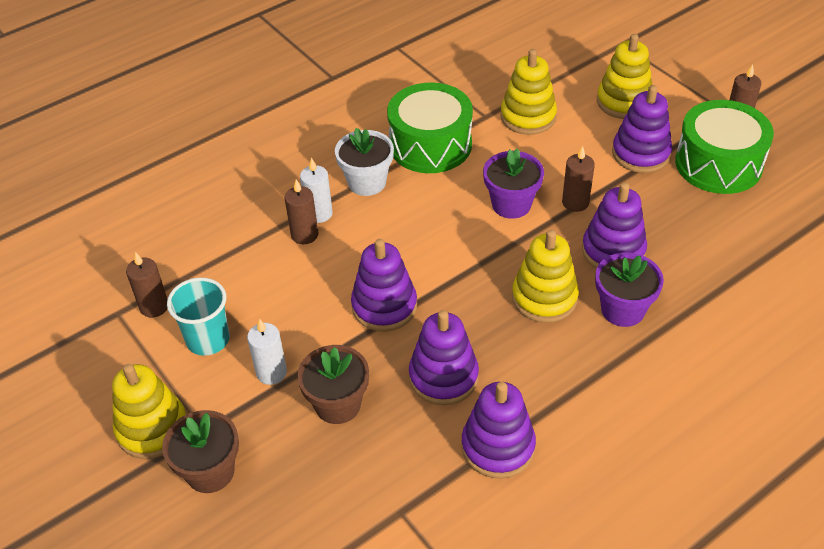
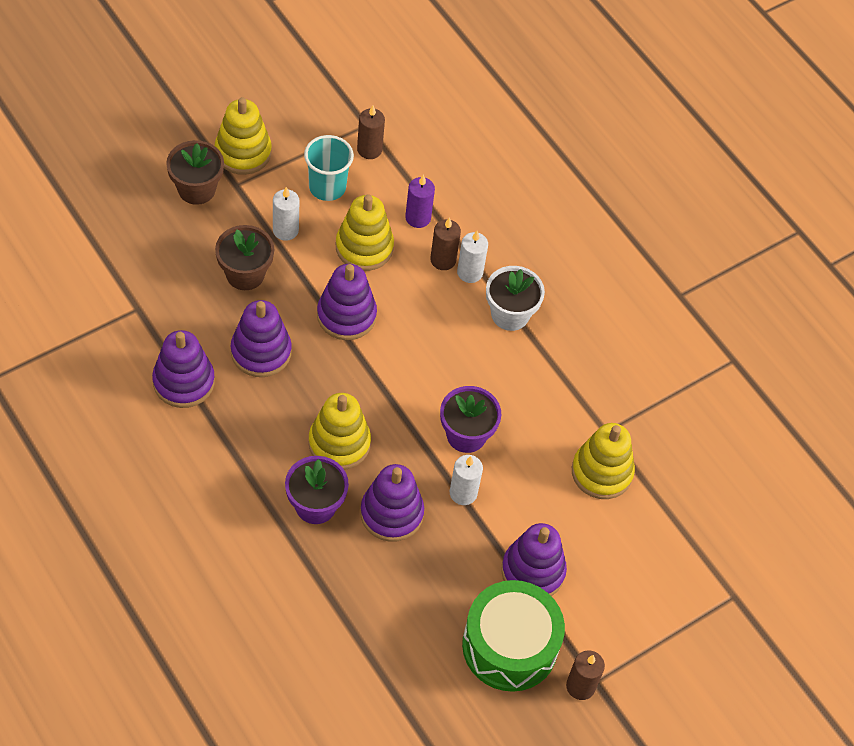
camera: 85 degrees right, 10 degrees up
(250, 258) = (418, 218): none -> purple candle
(430, 145) = (562, 375): green drum -> none
(575, 202) = (463, 493): brown candle -> white candle
(624, 102) = (622, 574): yellow stacking toy -> yellow stacking toy (364, 247)

